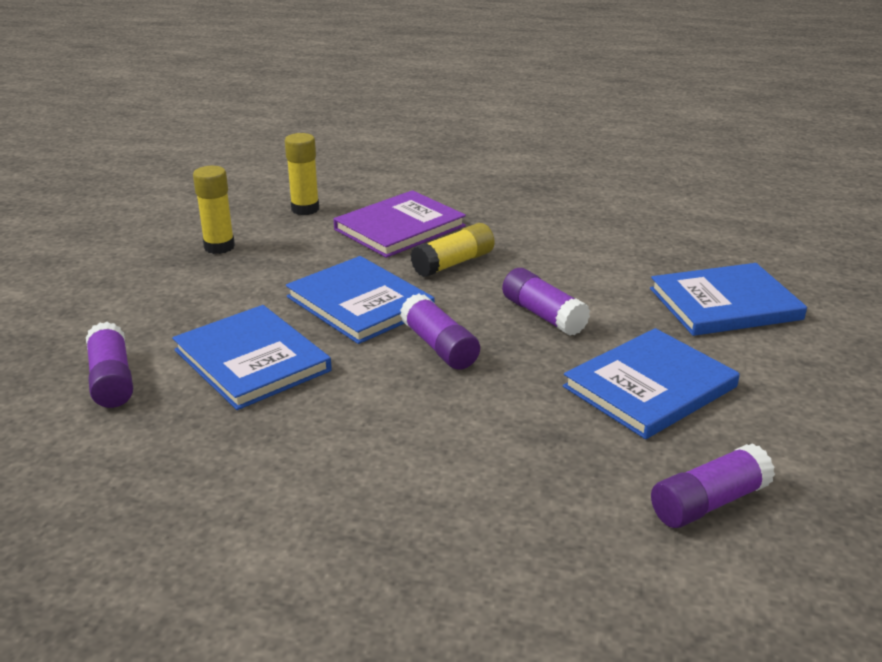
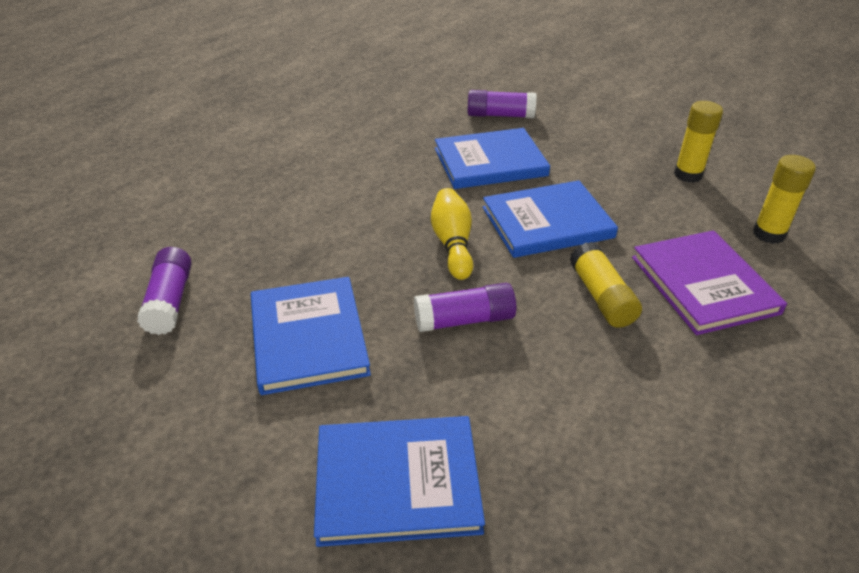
camera: 115 degrees right, 10 degrees up
(439, 346) = (452, 244): purple glue stick -> yellow bowling pin
(725, 304) = (397, 482): blue book -> blue book turned 75 degrees clockwise

